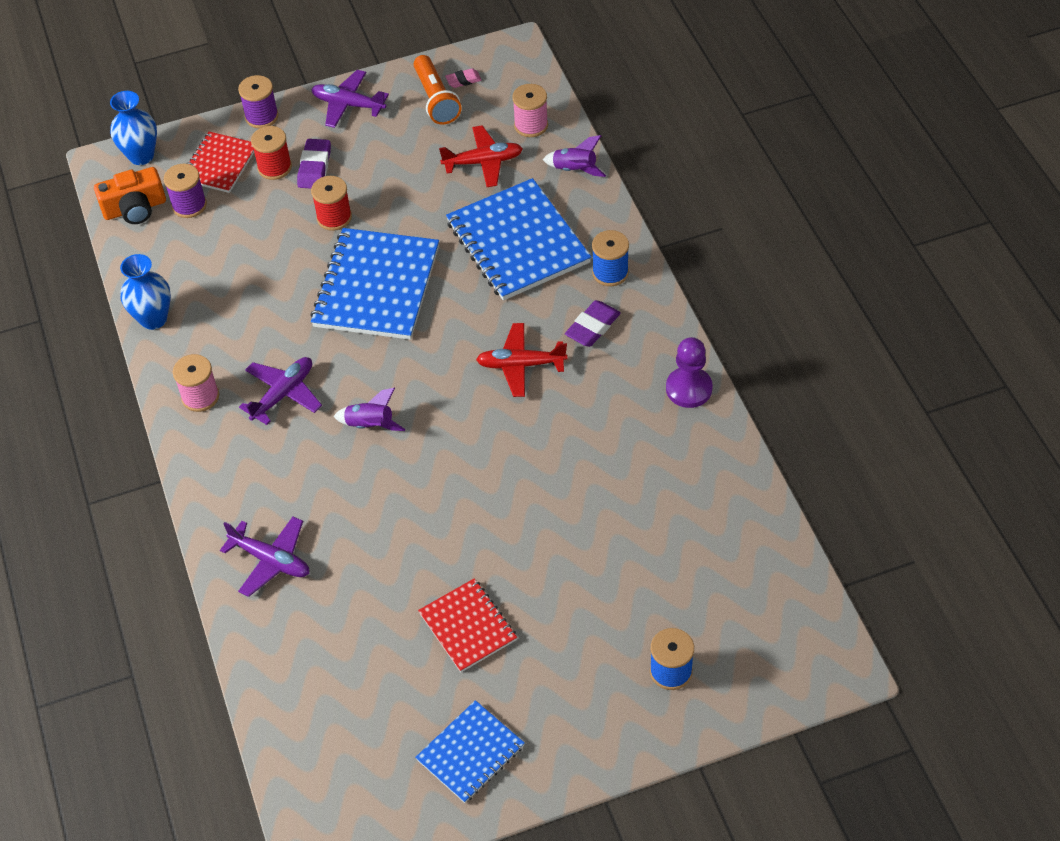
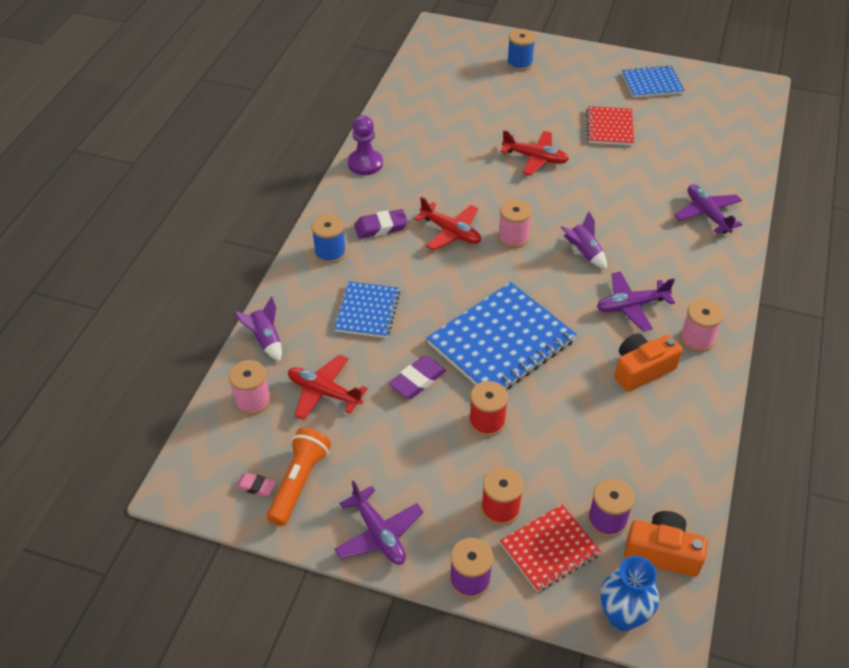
camera: 145 degrees left, 5 degrees down
(153, 319) = (702, 425): blue vase -> none
(234, 337) = (642, 369): none -> orange camera
(315, 167) = (464, 483): purple eraser -> purple eraser (417, 380)
(454, 398) = (513, 237): none -> pink spool
(517, 242) = (367, 311): blue notebook -> blue notebook, size x0.57
(517, 517) = (535, 158): none -> red plane

